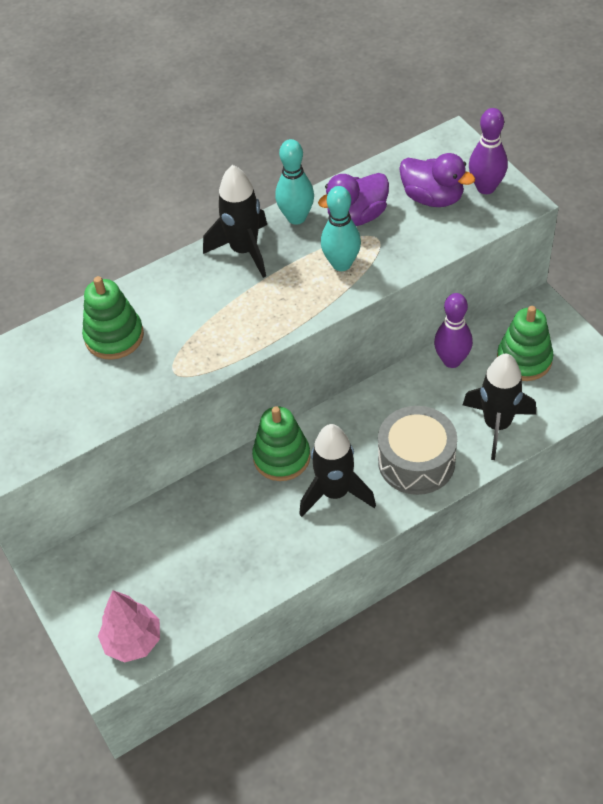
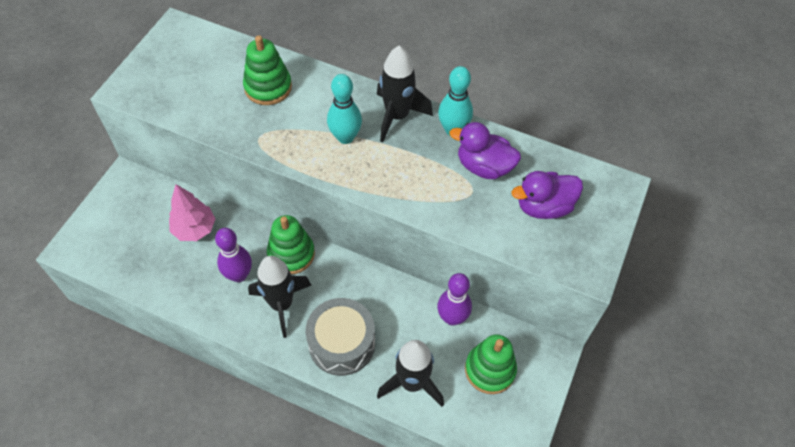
camera: 50 degrees right, 5 degrees up
(133, 641) = (98, 251): pink tree -> pink tree (195, 229)
(341, 264) = (429, 182): turquoise bowling pin -> turquoise bowling pin (345, 137)
(433, 198) = (544, 207): purple duck -> purple duck turned 75 degrees clockwise
(486, 187) = (585, 238): purple bowling pin -> purple bowling pin (239, 275)

